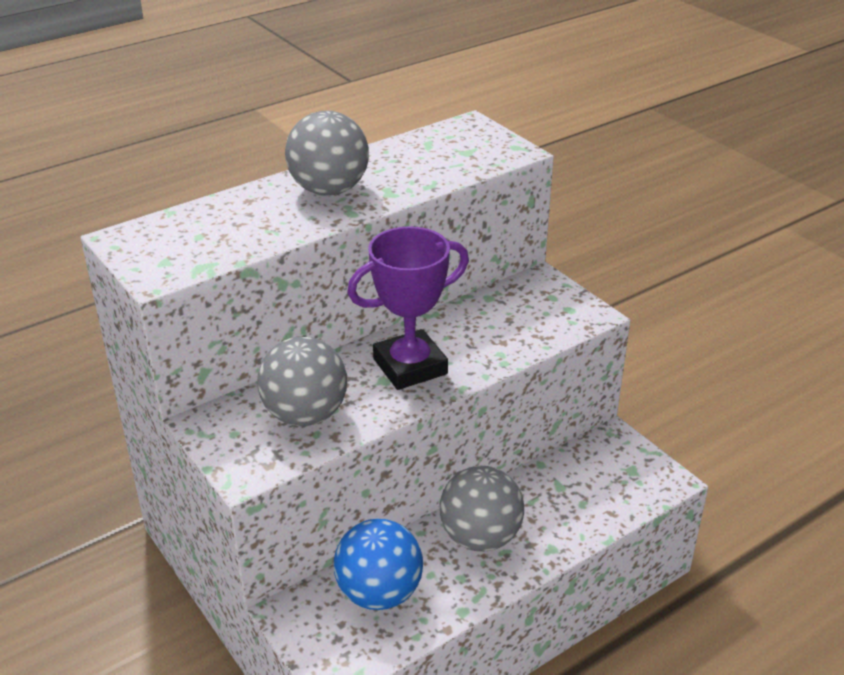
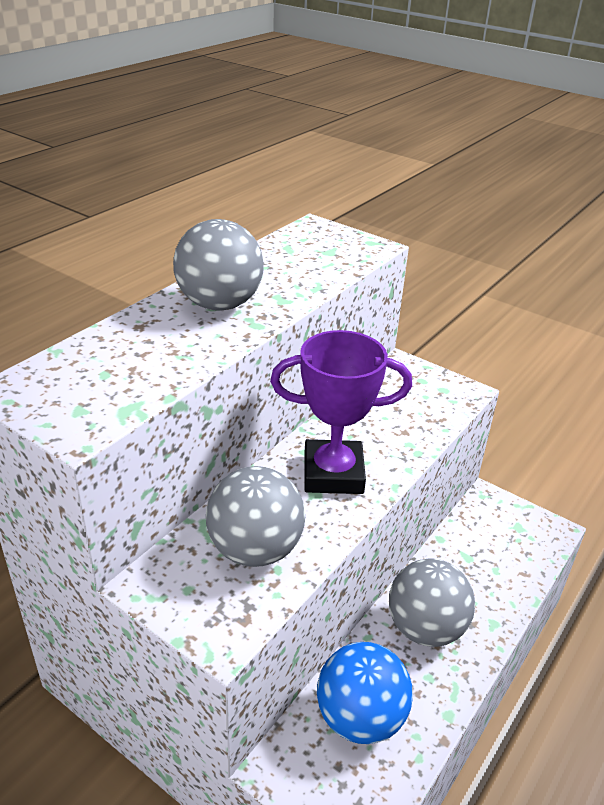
camera: 20 degrees left, 0 degrees up
(410, 366) = (333, 473): purple trophy -> purple trophy turned 45 degrees clockwise

